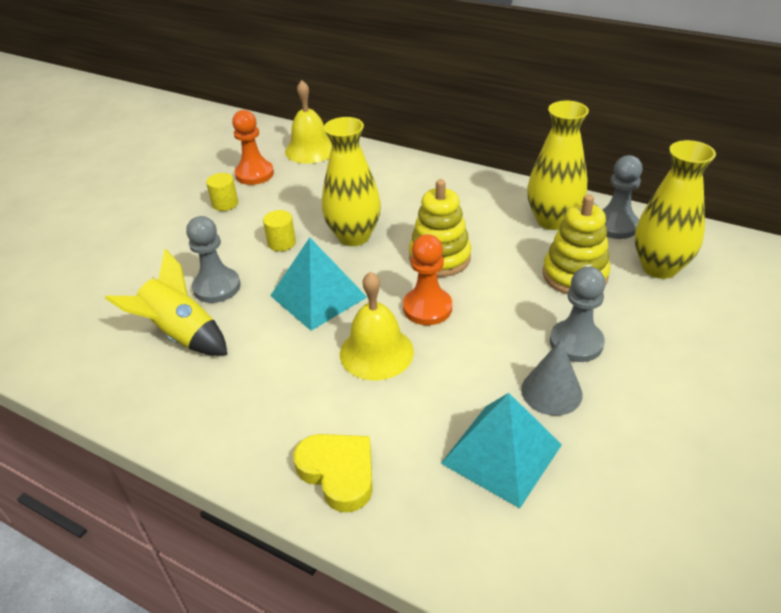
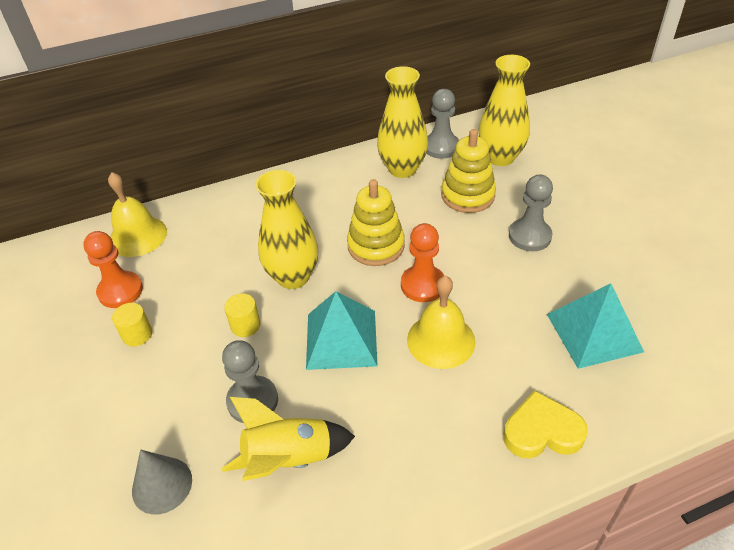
camera: 50 degrees left, 5 degrees up
(551, 391) = (561, 275): grey cone -> grey cone (162, 485)

